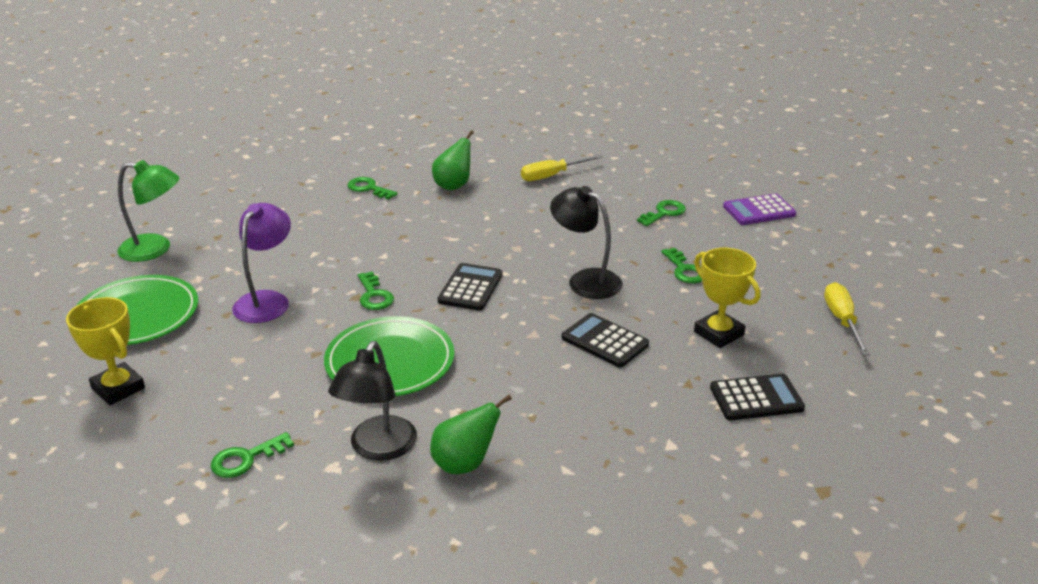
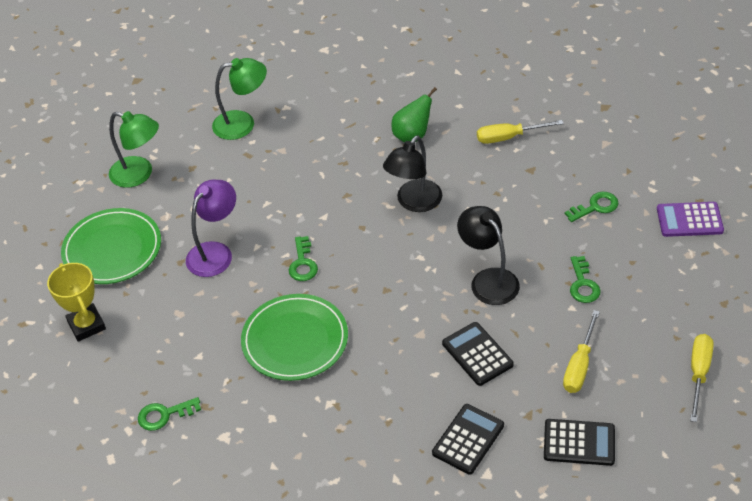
camera: 20 degrees right, 15 degrees up
(266, 197) = (243, 123): none -> green lamp
(369, 188) = (335, 127): green key -> none
(378, 448) = (261, 426): black lamp -> black lamp (414, 202)
(465, 464) = (321, 456): green pear -> none
(470, 288) = (385, 270): black calculator -> black calculator (468, 439)
(718, 333) = (579, 365): yellow trophy -> yellow screwdriver

